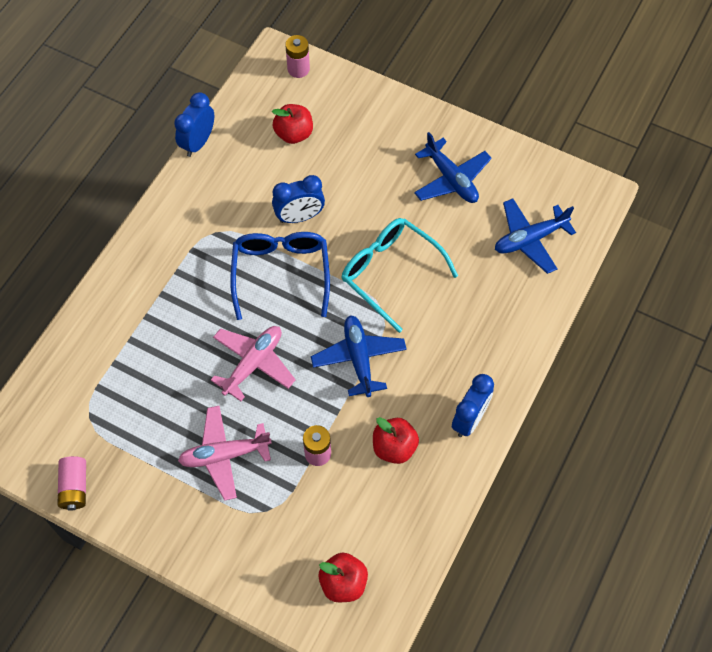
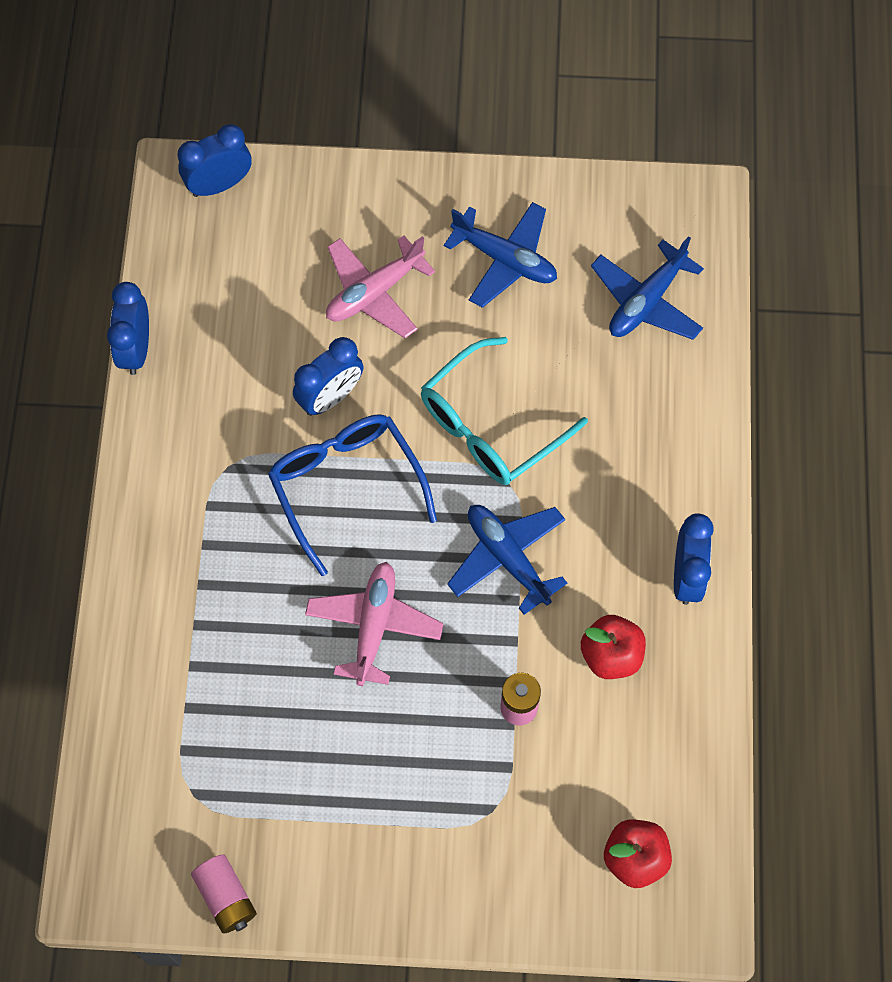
camera: 25 degrees left, 5 degrees up
(224, 455) = (400, 764): pink plane -> pink plane (374, 292)
(294, 134) = (262, 282): red apple -> none
(298, 69) = (219, 184): pink battery -> blue clock
(391, 274) = (491, 424): turquoise glasses -> turquoise glasses turned 60 degrees counterclockwise

